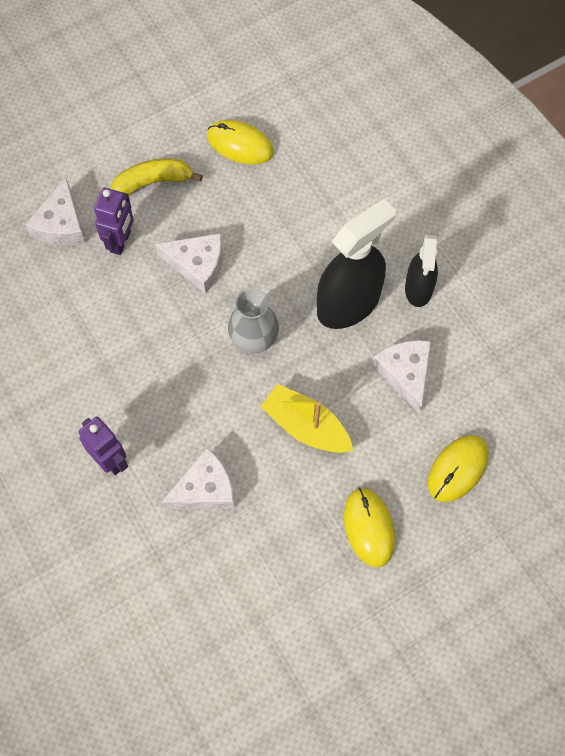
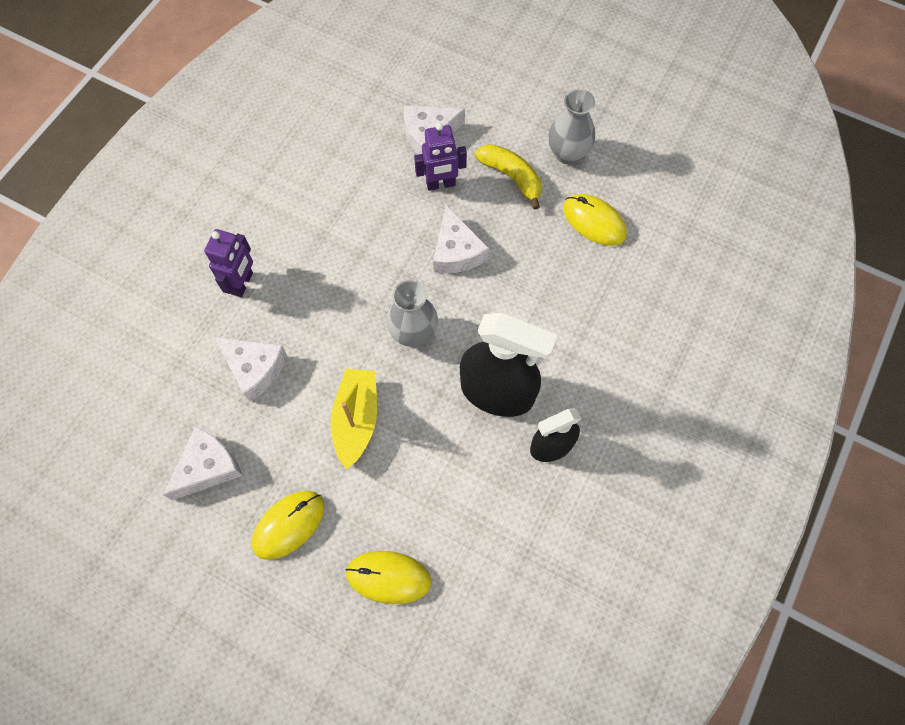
camera: 60 degrees right, 0 degrees up
(160, 126) = (567, 153): none -> grey vase
(240, 144) = (594, 221): yellow mouse -> yellow mouse turned 45 degrees counterclockwise
(405, 373) = (458, 479): white cheese -> white cheese (208, 467)

